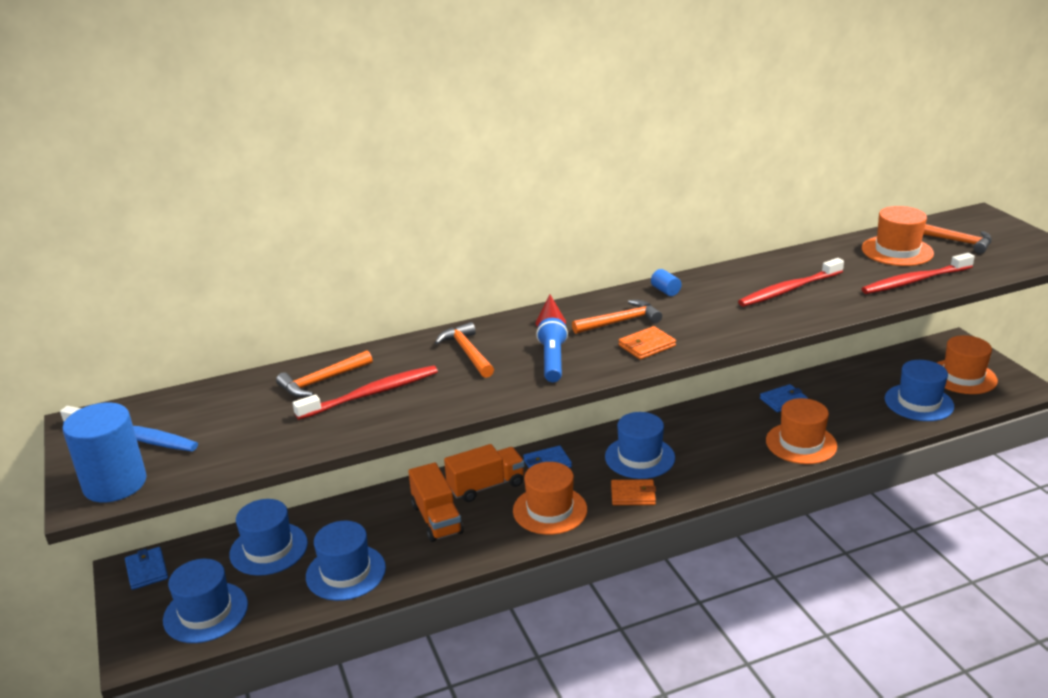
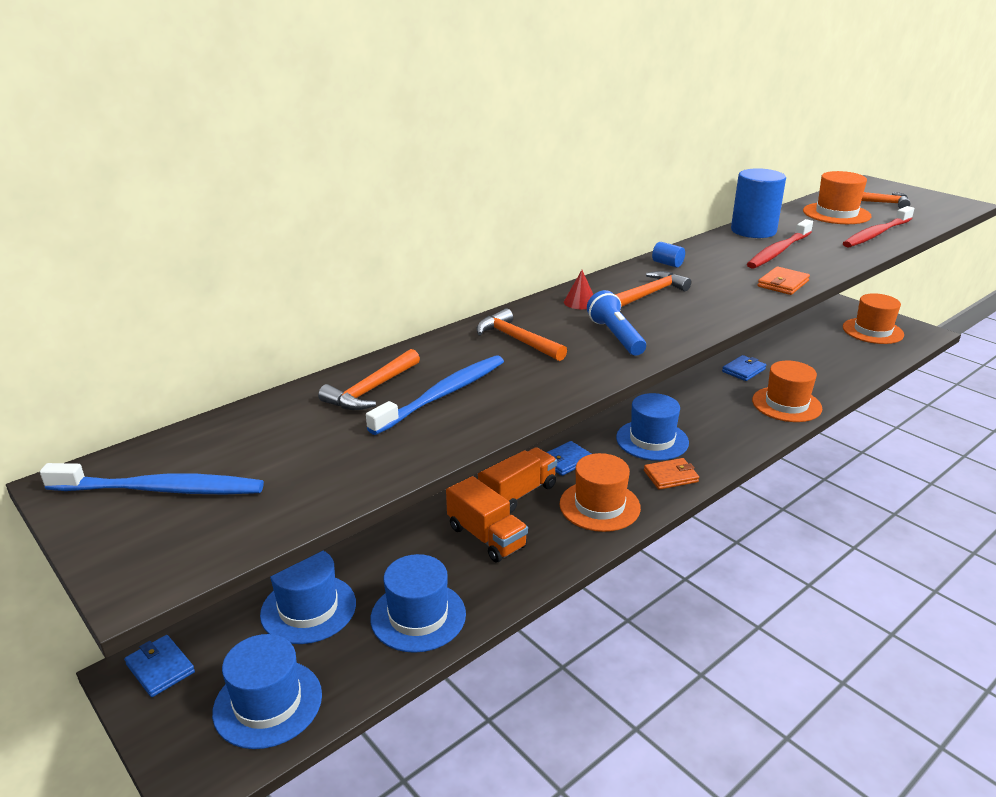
camera: 20 degrees left, 0 degrees up
(115, 484) = (172, 553): blue cylinder -> blue cylinder (753, 231)
(372, 394) = (443, 394): red toothbrush -> blue toothbrush
(647, 346) = (697, 311): orange wallet -> orange wallet (783, 284)
(918, 402) = (855, 356): blue hat -> none

